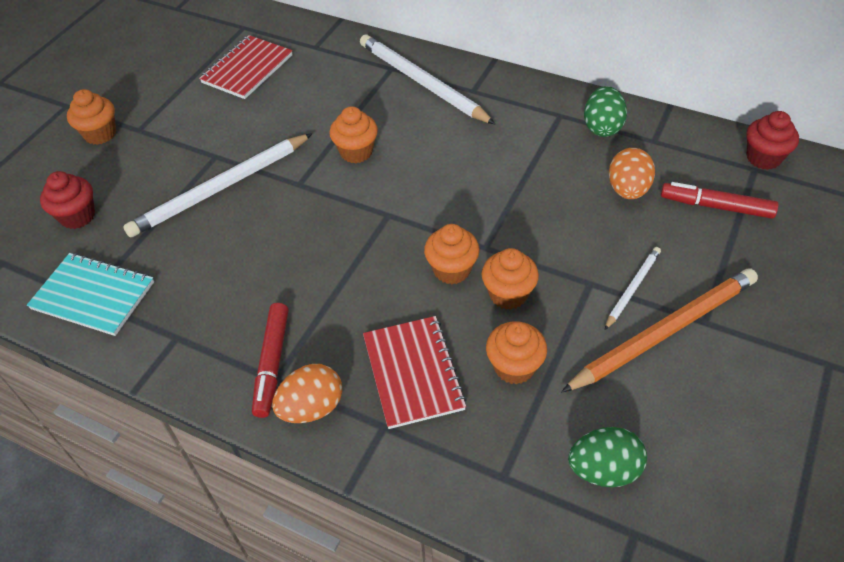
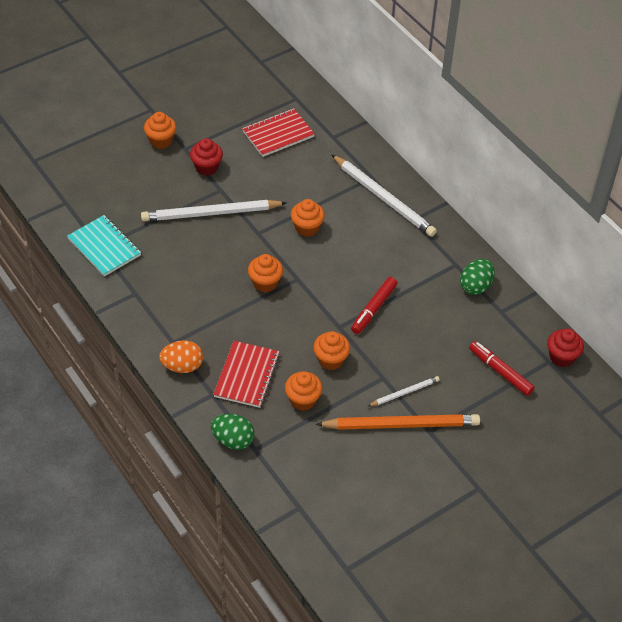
camera: 25 degrees right, 0 degrees up
(78, 216) = (120, 192): red cupcake -> red cupcake (207, 167)
(272, 363) = (176, 333): red marker -> red marker (373, 309)
(422, 83) = (384, 198): white pencil -> white pencil turned 150 degrees clockwise
(452, 270) = (309, 330): orange cupcake -> orange cupcake (265, 283)
(604, 470) = (308, 472): green egg -> green egg (233, 440)
(627, 190) = (455, 334): orange egg -> none

